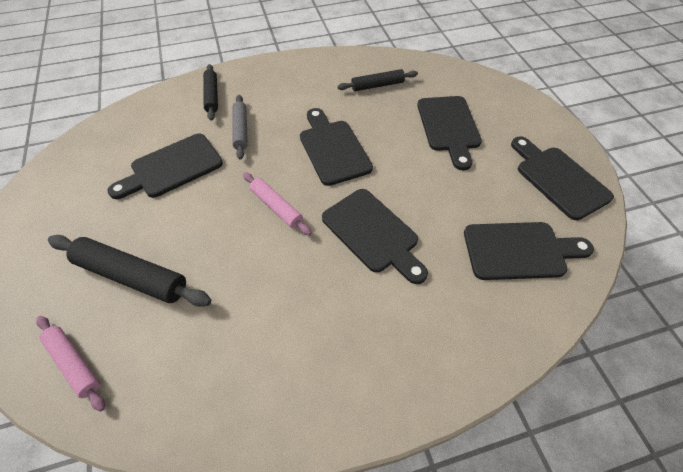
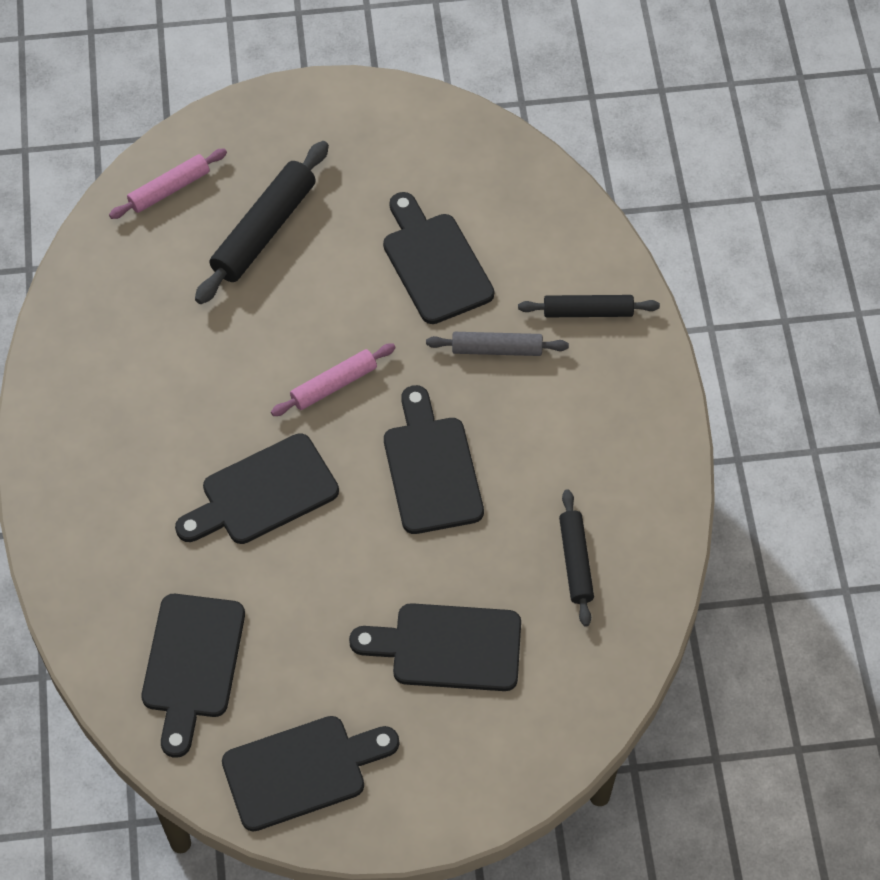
camera: 100 degrees right, 5 degrees up
(333, 149) = (431, 469): black cutting board -> black cutting board turned 90 degrees counterclockwise

